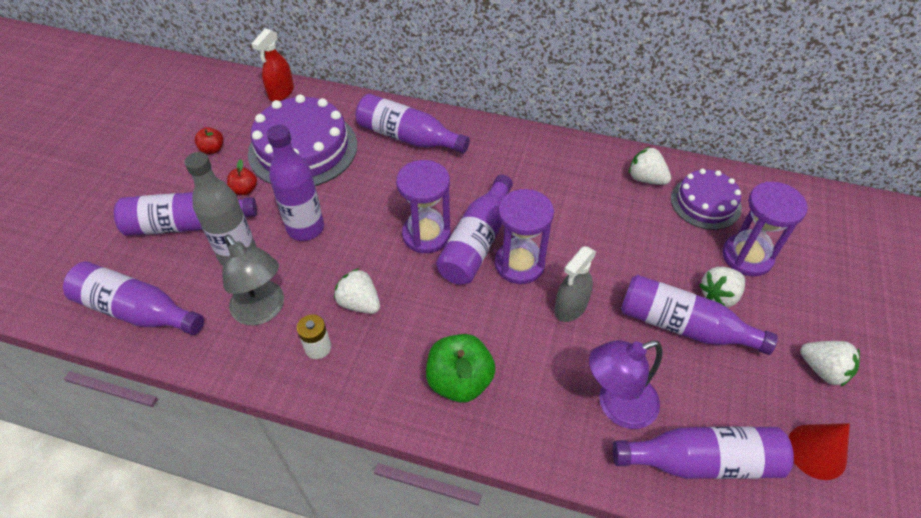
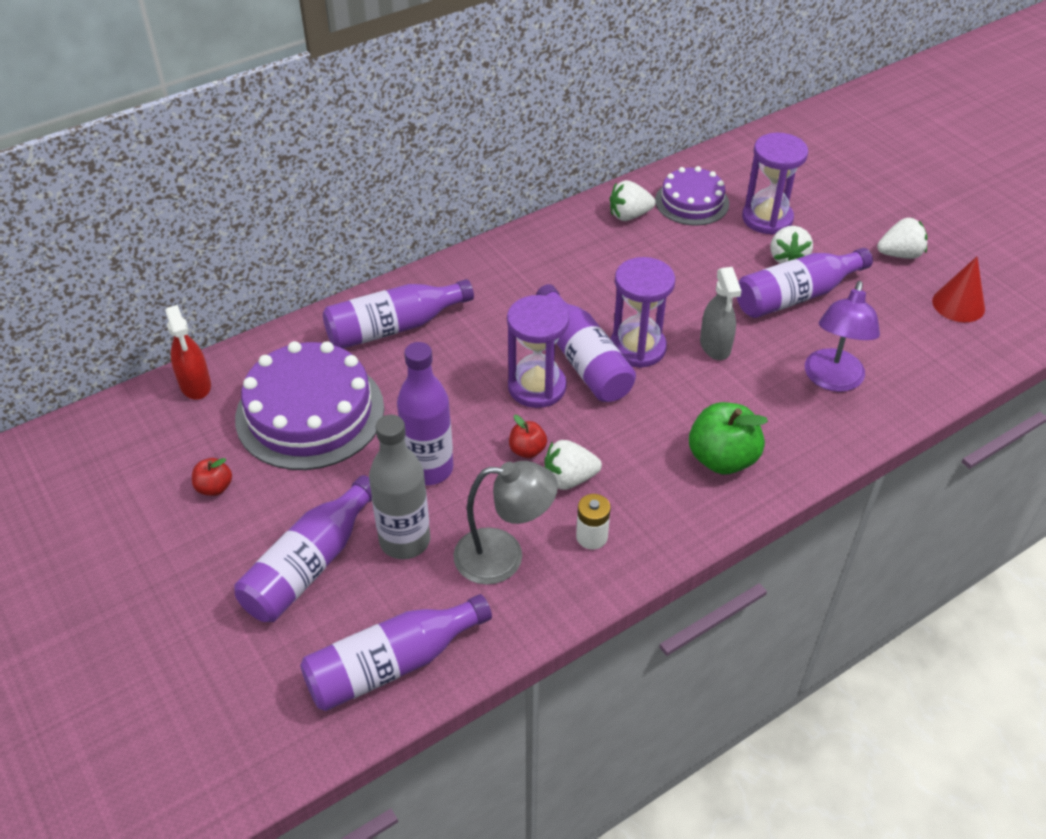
camera: 50 degrees left, 5 degrees down
(245, 190) = (315, 490): red apple -> red apple (527, 450)
(702, 461) = (917, 366): purple bottle -> none

